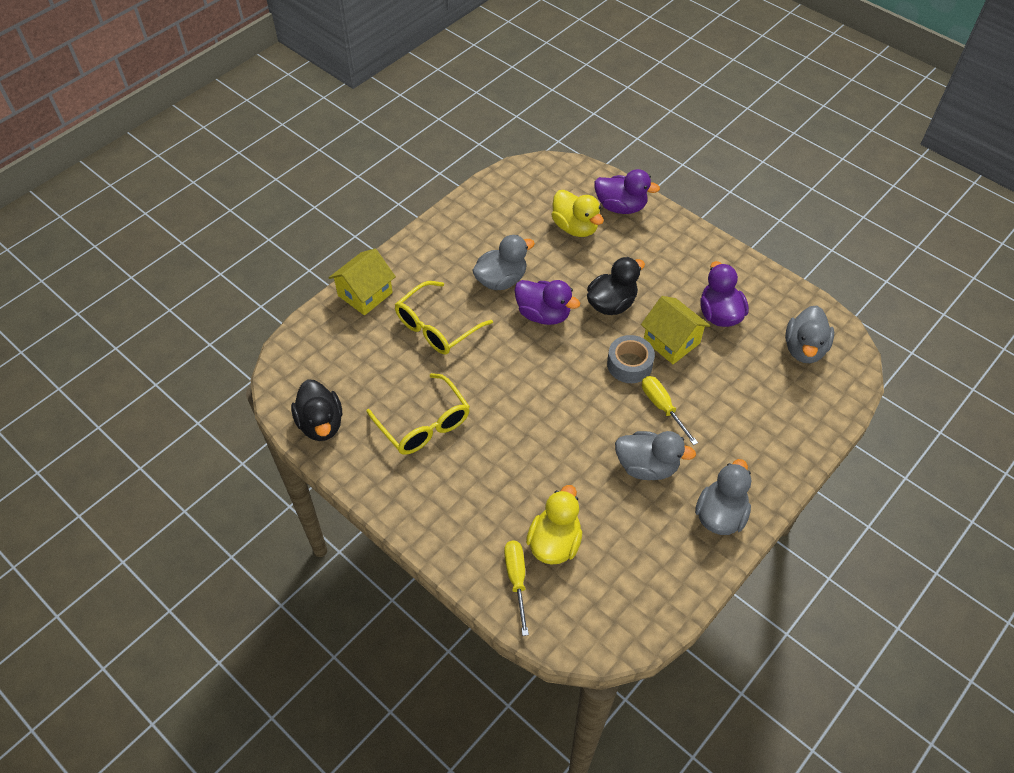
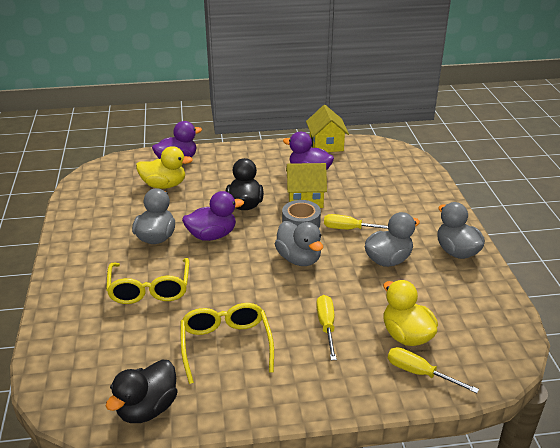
camera: 50 degrees left, 20 degrees down
(321, 424) = (147, 408): black duck -> black duck turned 105 degrees clockwise
(365, 294) = (62, 309): yellow house -> yellow house (326, 145)
(423, 424) = (226, 345): yellow glasses -> yellow glasses turned 105 degrees counterclockwise
(510, 476) = (326, 326): none -> yellow screwdriver
(804, 349) = (371, 160): grey duck -> grey duck (299, 259)

